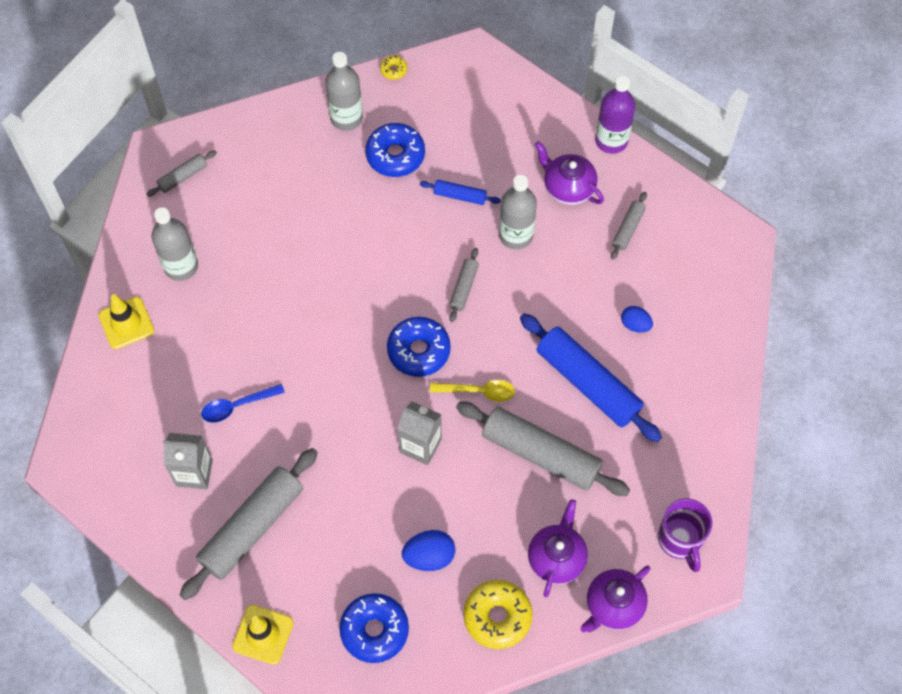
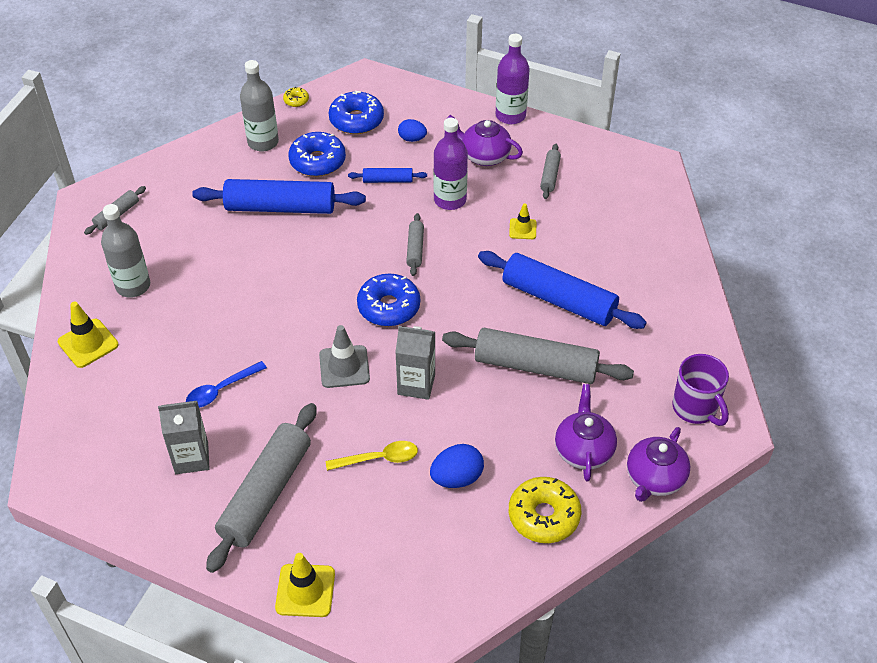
camera: 15 degrees left, 15 degrees down
(344, 205) = (280, 207): none -> blue rolling pin
(358, 409) = (344, 367): none -> grey traffic cone
(374, 630) = (422, 558): blue donut -> blue donut (356, 120)
(478, 391) = (457, 328): yellow spoon -> yellow spoon (378, 458)
(516, 235) = (450, 200): grey bottle -> purple bottle
(578, 289) = (522, 229): none -> yellow traffic cone
(635, 325) = (584, 246): blue egg -> blue egg (412, 139)

